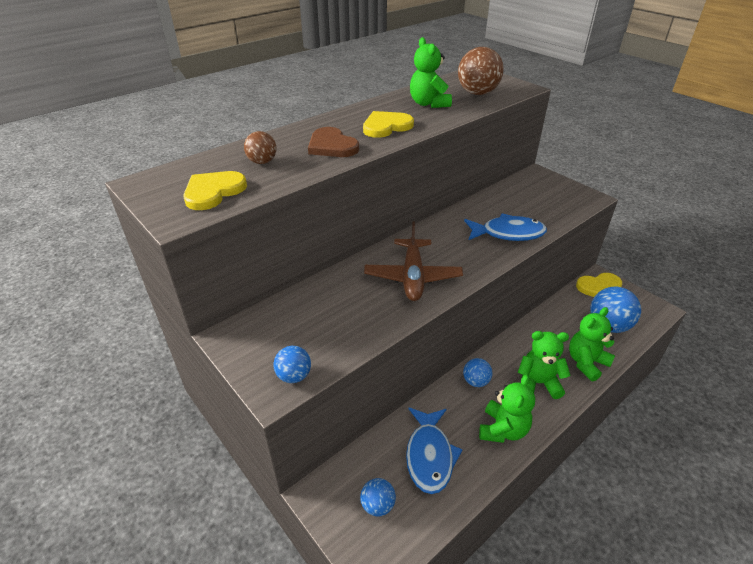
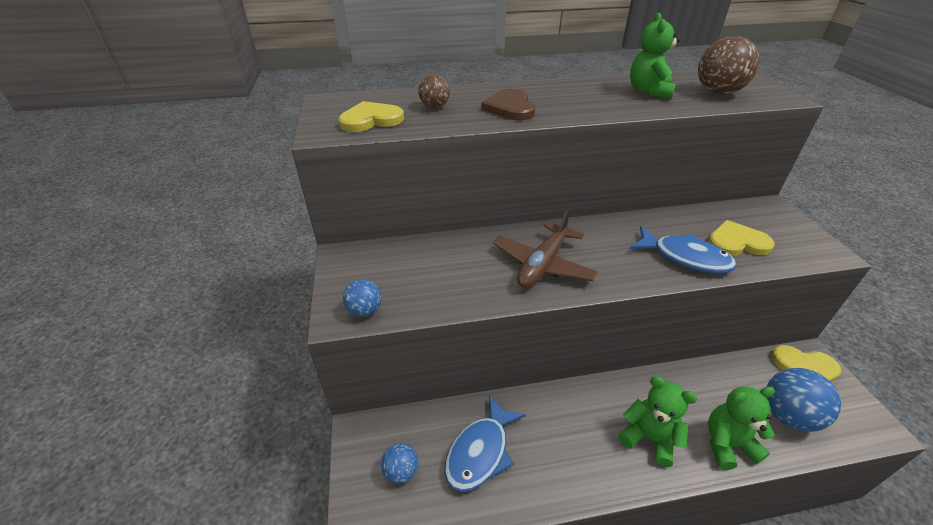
camera: 30 degrees right, 0 degrees up
(386, 126) = (581, 103): yellow heart -> yellow heart (737, 242)
(475, 381) = (578, 403): blue ball -> none
(503, 429) = (574, 466): green teddy bear -> none

